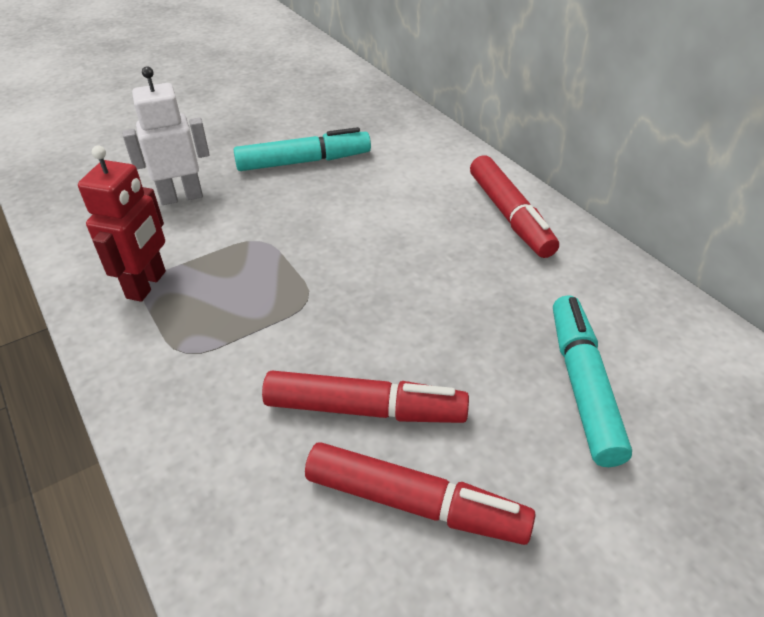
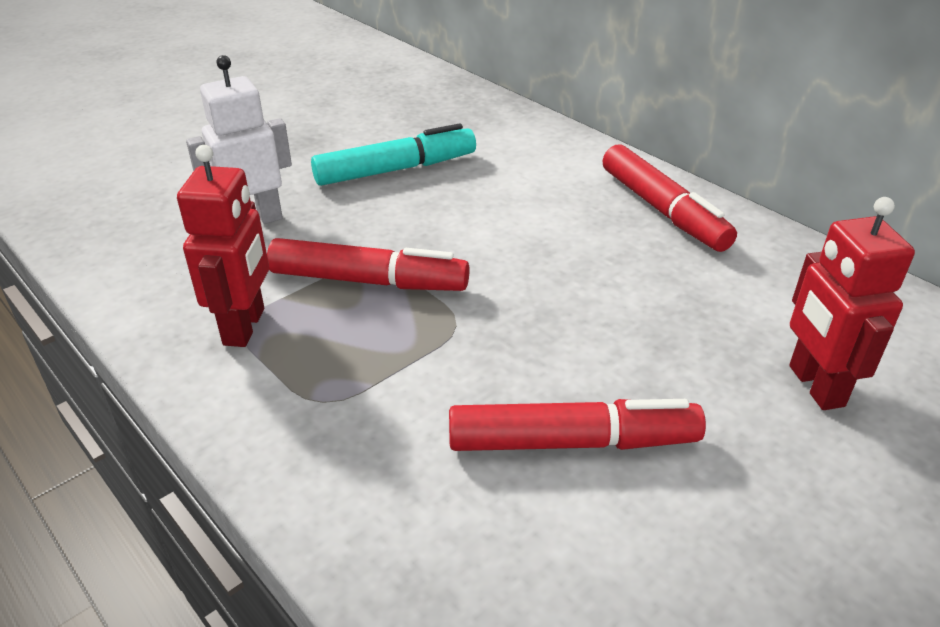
camera: 10 degrees left, 5 degrees down
(415, 503) = (672, 542): red marker -> red marker (369, 281)
(583, 385) = (815, 386): turquoise marker -> red robot

